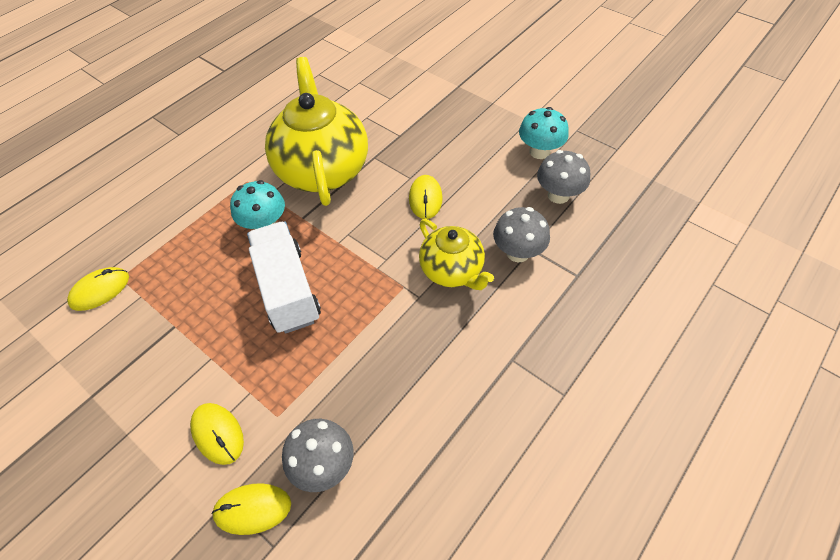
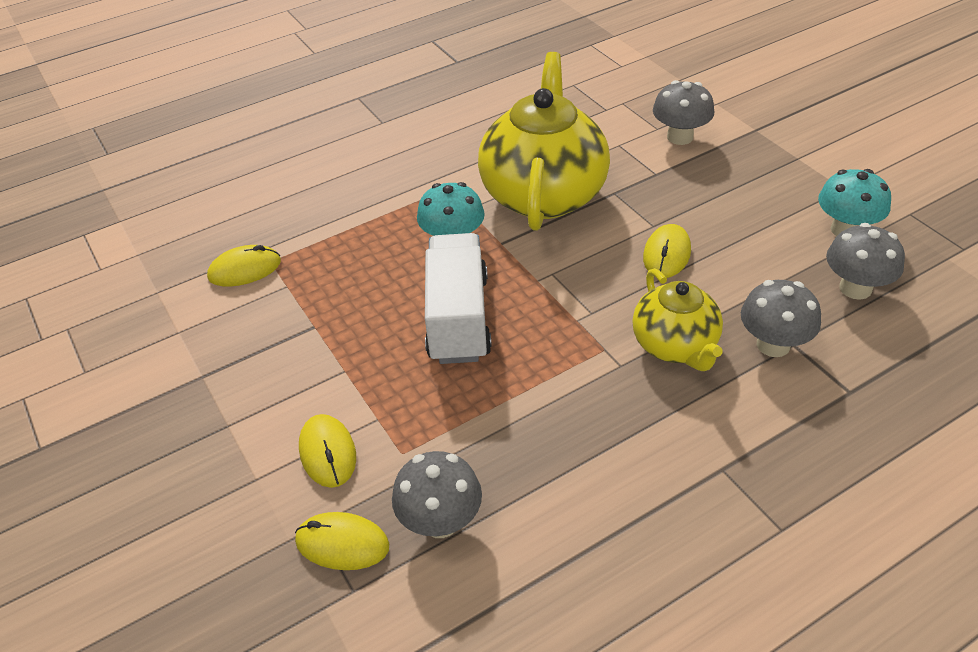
camera: 20 degrees right, 10 degrees down
(408, 102) = (680, 137): none -> grey mushroom

